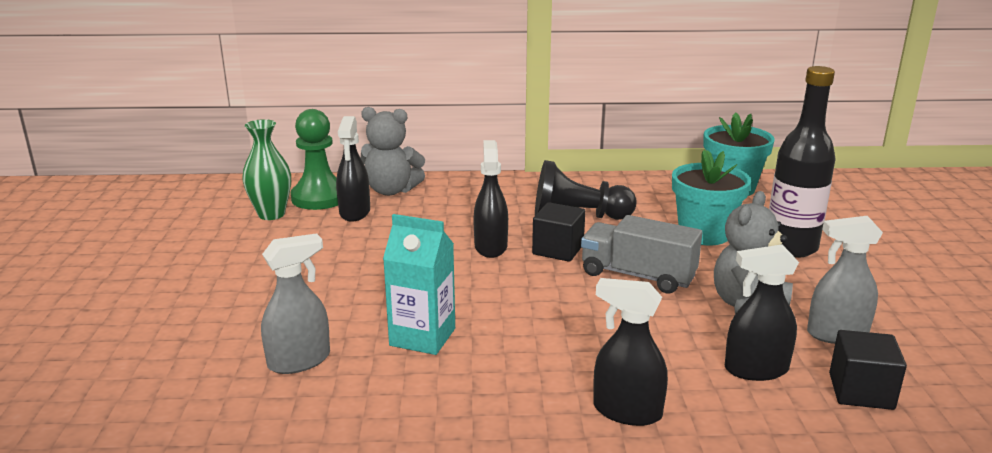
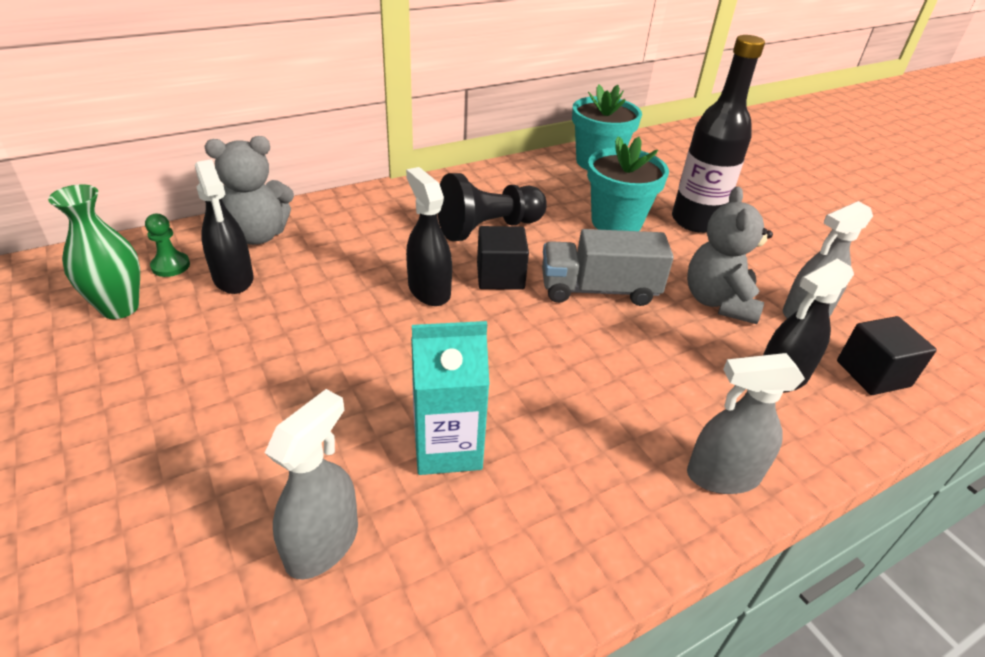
camera: 30 degrees left, 15 degrees up
(319, 198) = (170, 266): green pawn -> green pawn, size x0.50
(627, 411) = (722, 475): black spray bottle -> grey spray bottle

